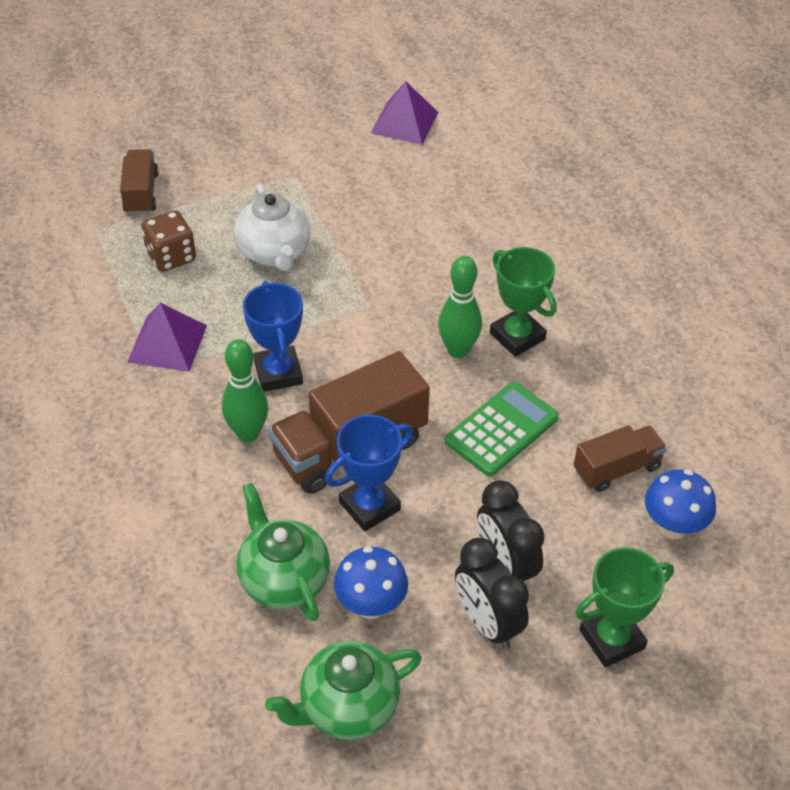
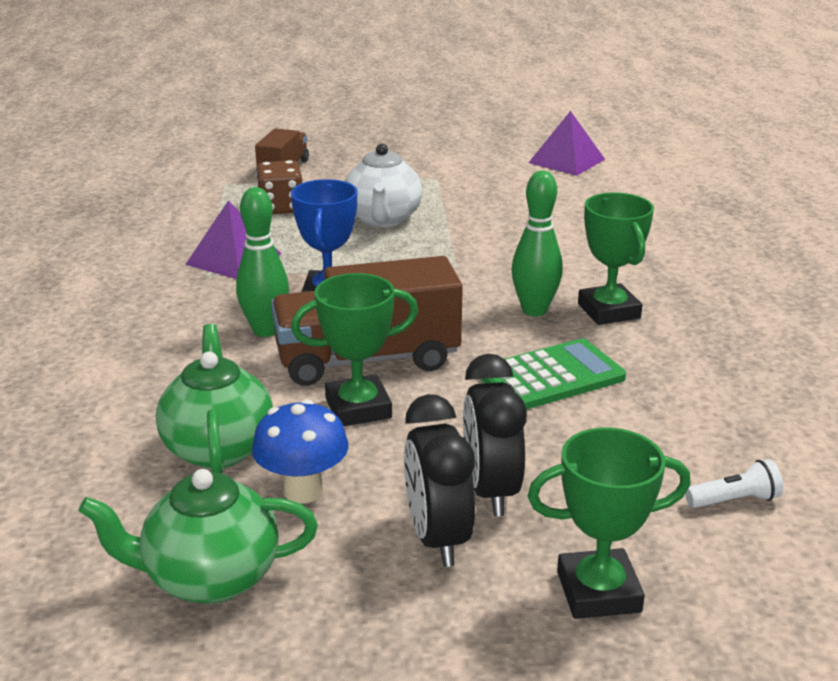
camera: 20 degrees right, 20 degrees down
(369, 506) = (358, 408): blue trophy -> green trophy
(617, 469) = (680, 434): brown truck -> none
(673, 527) = (734, 500): blue mushroom -> white flashlight

